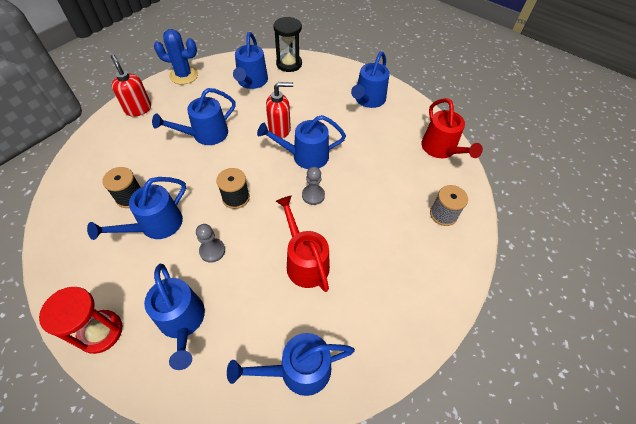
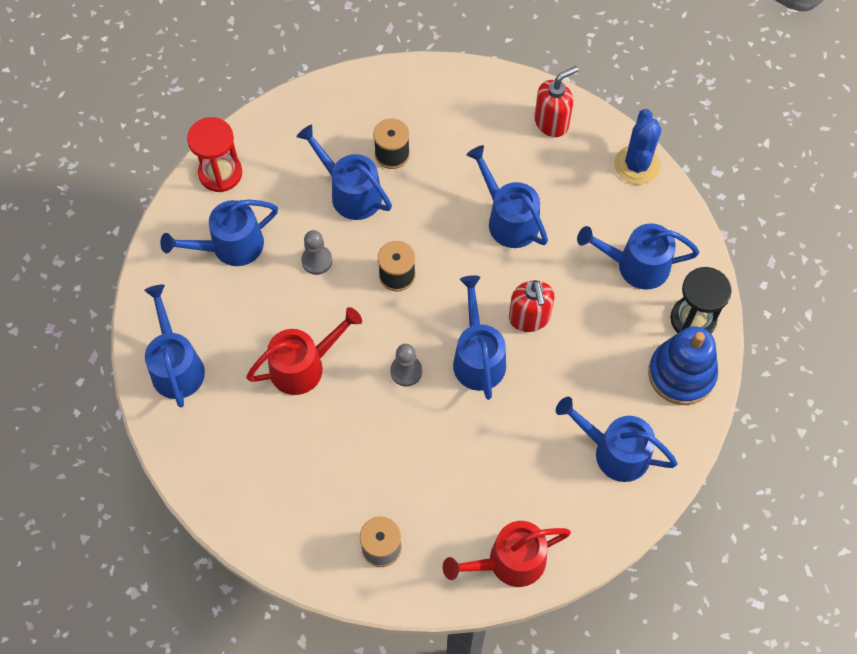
camera: 90 degrees right, 10 degrees up
(321, 71) = (681, 374): none -> blue stacking toy

